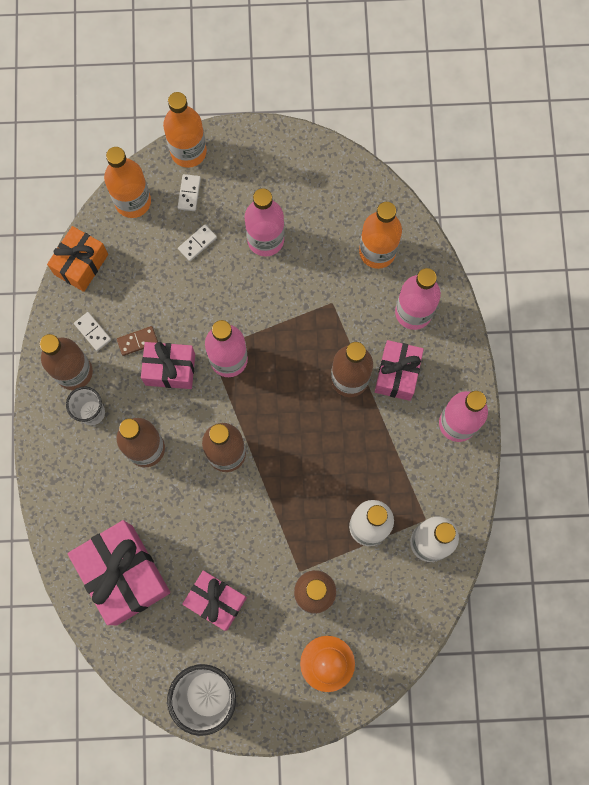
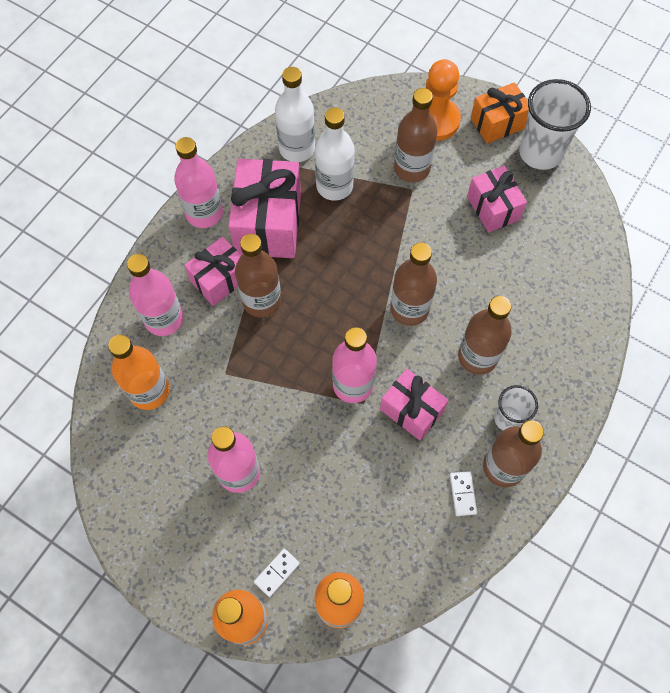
camera: 145 degrees left, 10 degrees down
(81, 264) = (433, 572): orange gift -> orange gift (497, 123)
(124, 574) = (557, 271): pink gift -> pink gift (268, 223)
(137, 341) = (425, 456): brown domino -> none
(197, 243) = (305, 513): white domino -> none

